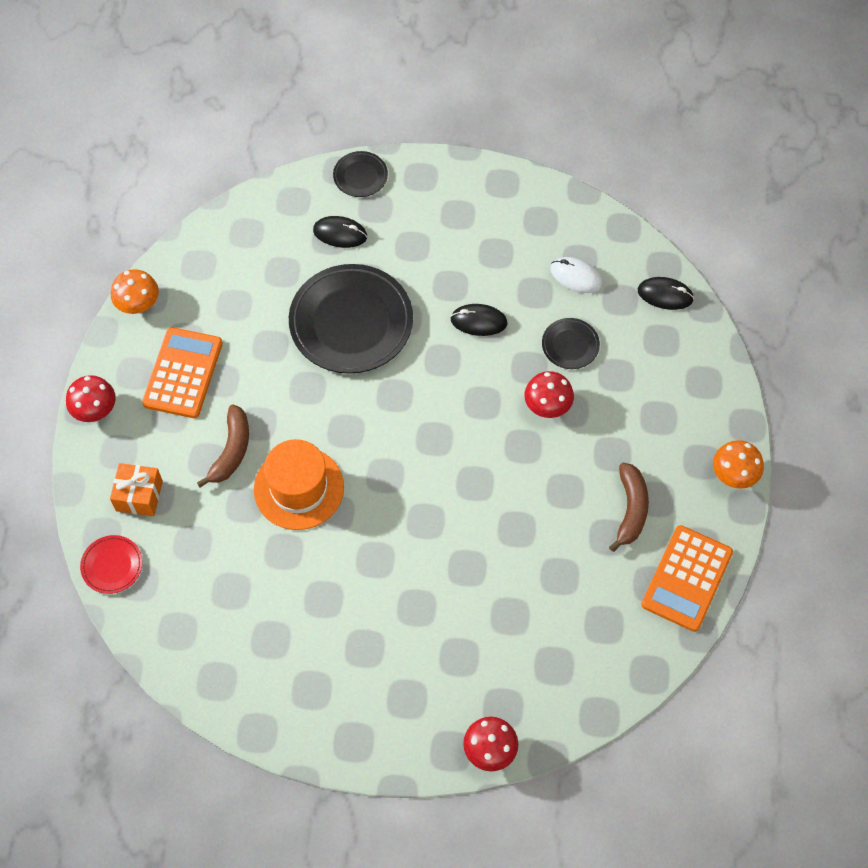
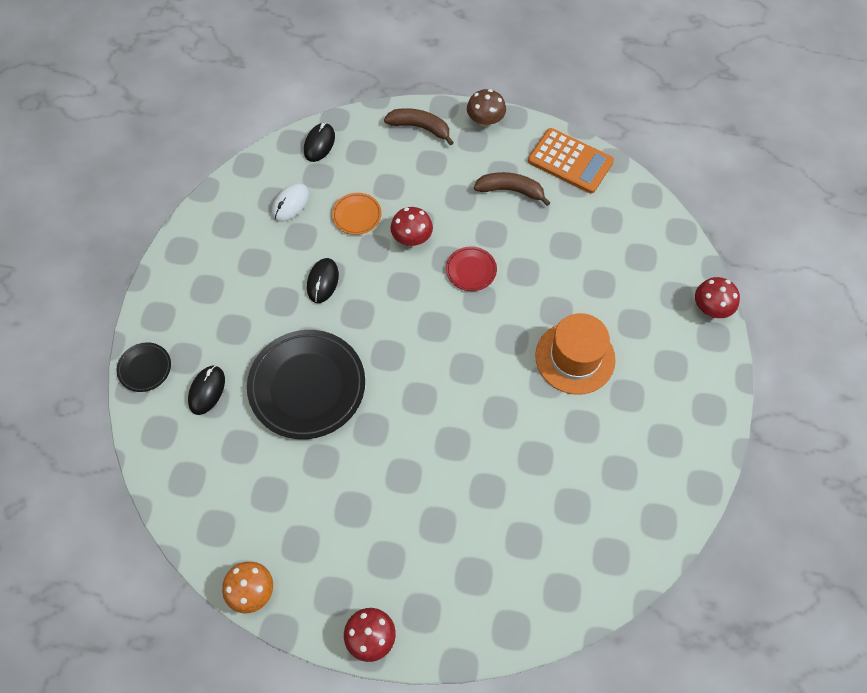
camera: 85 degrees left, 0 degrees up
(112, 566) = (544, 618): red plate -> red plate (471, 270)
(139, 496) = (471, 591): orange gift -> none
(183, 373) = (340, 545): orange calculator -> none
(231, 451) = (430, 501): brown banana -> brown banana (420, 128)
(299, 488) = (474, 441): orange hat -> orange hat (575, 358)
(570, 345) = (357, 215): black plate -> orange plate
(734, 474) = (485, 120): orange mushroom -> brown mushroom

